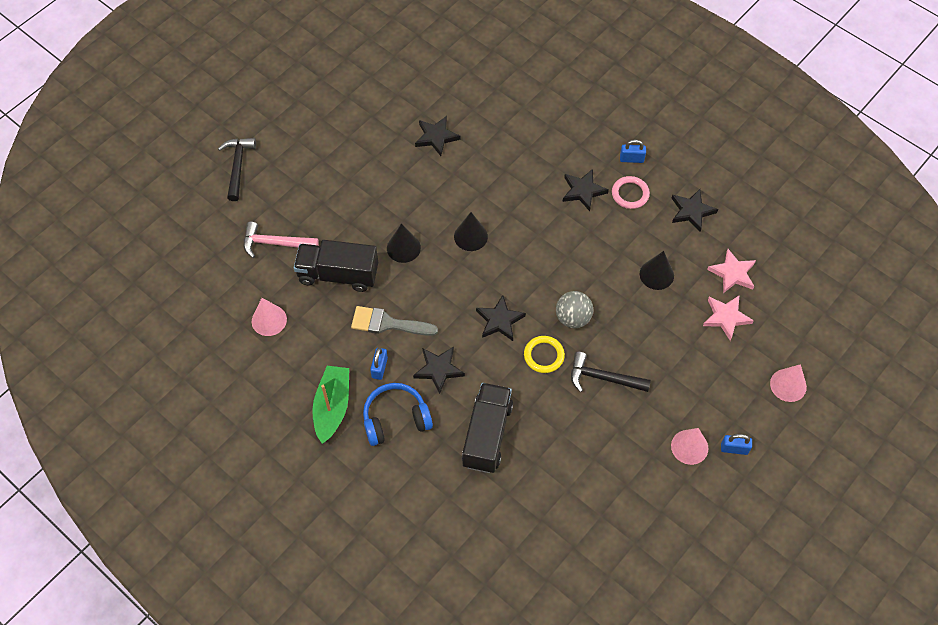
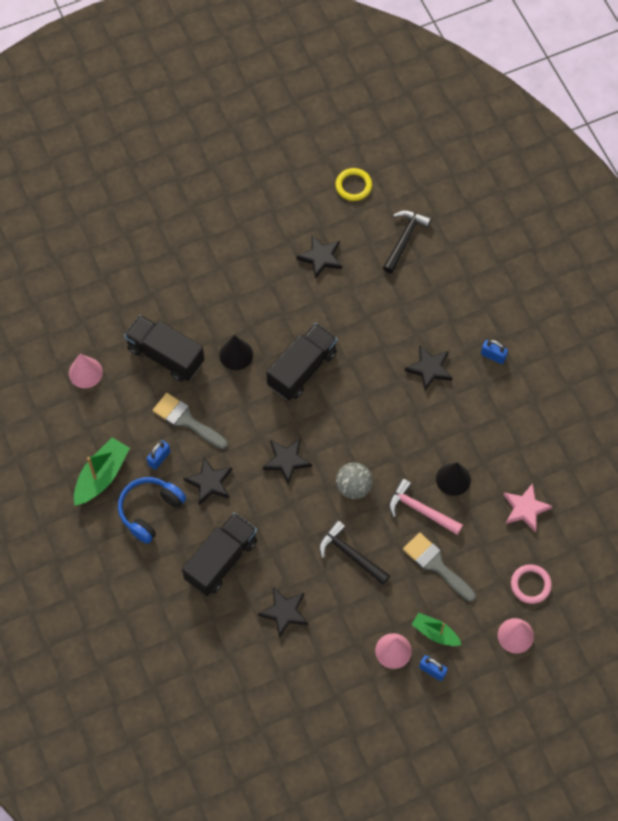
camera: 25 degrees right, 5 degrees up
(238, 166) = (127, 212): black hammer -> black hammer (404, 239)
(275, 243) = (124, 302): pink hammer -> pink hammer (420, 510)
(395, 419) = (150, 511): blue headphones -> blue headphones turned 60 degrees counterclockwise
(470, 236) = (302, 369): black cone -> black truck
(544, 355) = (309, 510): yellow ring -> yellow ring (353, 186)
(630, 194) = (472, 390): pink ring -> pink ring (530, 585)
(684, 354) = (436, 565): none -> grey brush
(691, 211) = (521, 432): black star -> black star (284, 612)
(717, 414) = (435, 633): none -> green boat
(726, 317) = (494, 548): pink star -> none

